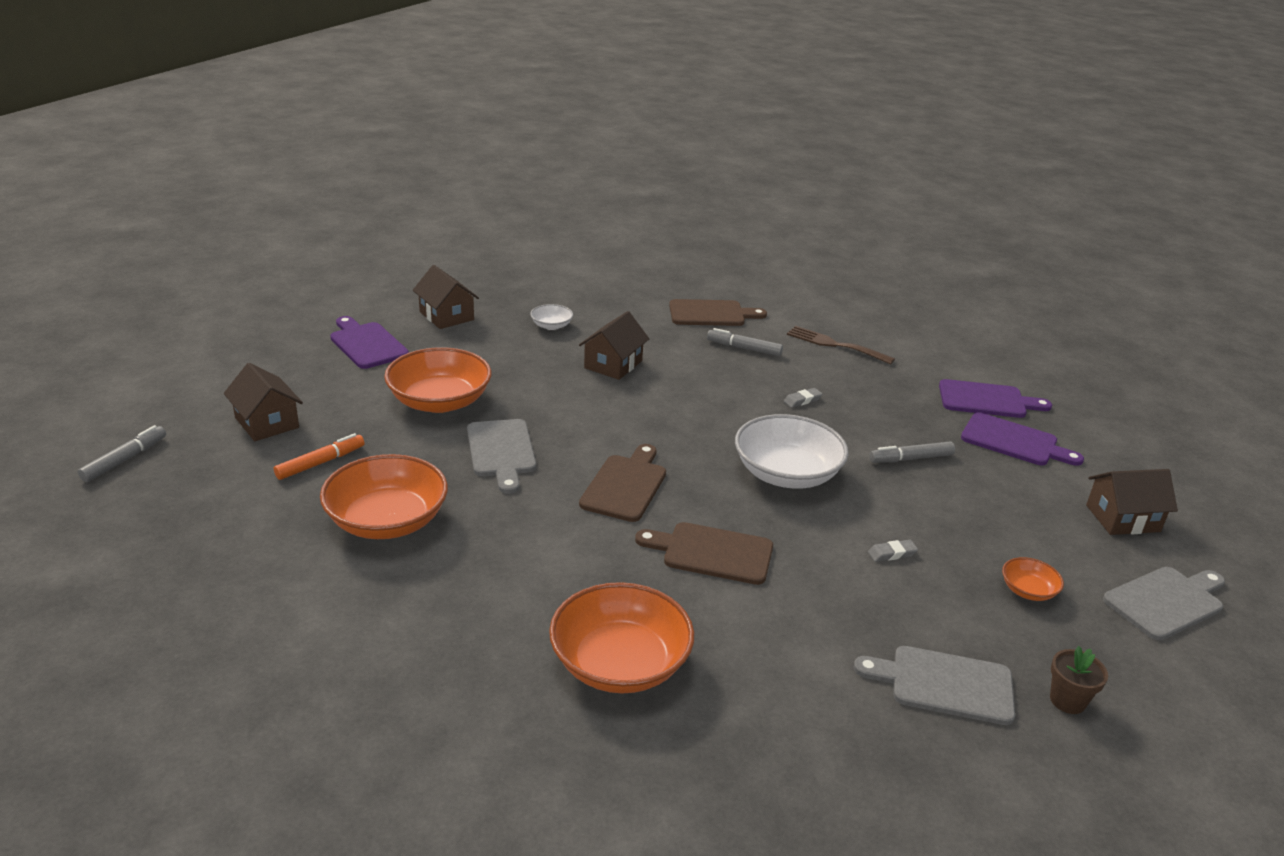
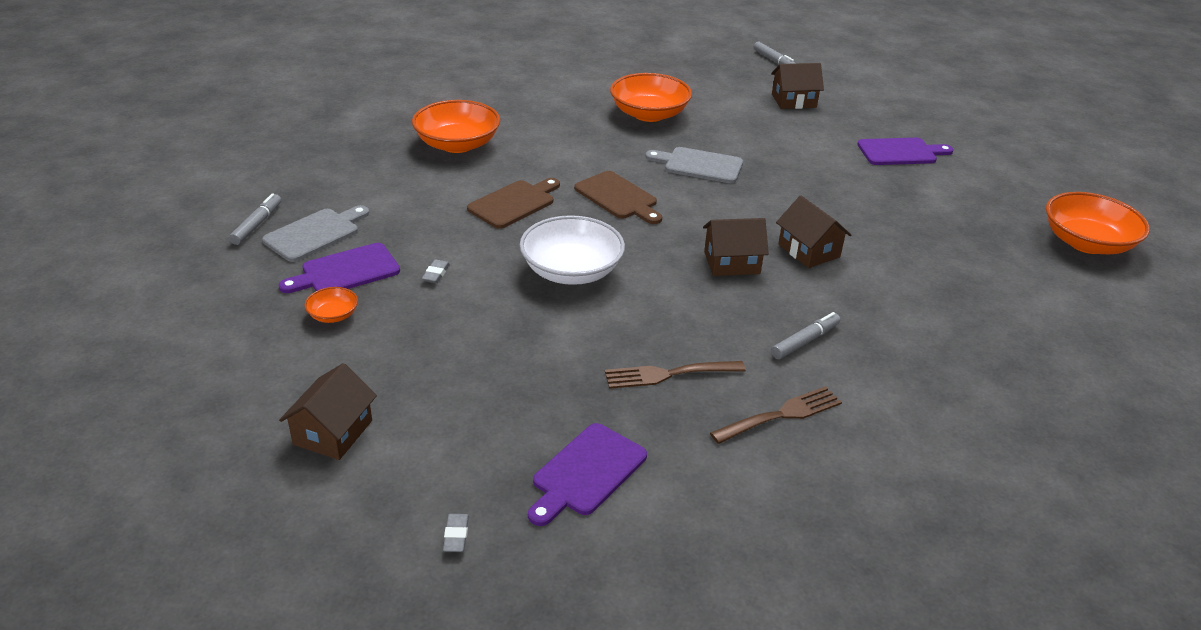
camera: 120 degrees right, 5 degrees up
(320, 463) = (730, 108): orange marker -> none
(439, 401) = (787, 160): orange bowl -> orange bowl (1087, 243)
(446, 316) = (945, 196): brown house -> brown house (732, 263)
(551, 326) = (905, 242): white bowl -> none
(711, 314) = (900, 352): brown cutting board -> none
(802, 400) = (677, 332): grey eraser -> grey eraser (456, 535)
(854, 393) = (668, 374): none -> brown fork
(911, 458) = (534, 350): grey marker -> grey marker (257, 224)
(1014, 441) = (499, 440): purple cutting board -> purple cutting board (346, 271)
(1067, 700) = (245, 271): brown flower pot -> none
(1166, 602) = (238, 380): grey cutting board -> none

